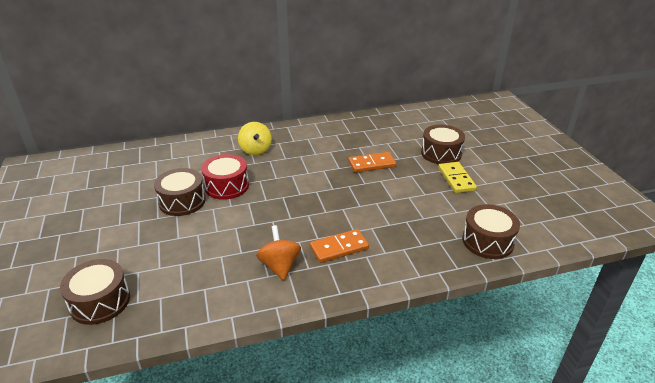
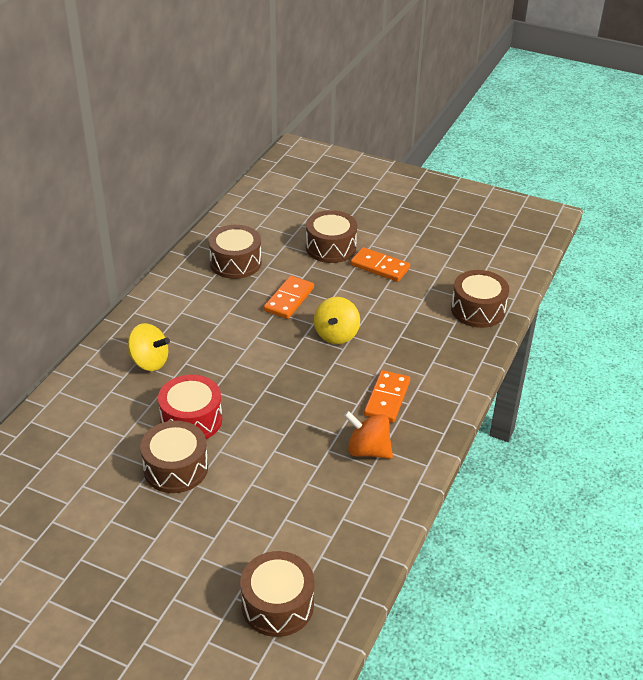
camera: 50 degrees left, 5 degrees up
(368, 196) = (336, 335): none -> yellow spinning top
(373, 132) = (235, 262): none -> brown drum
(456, 179) = (379, 267): yellow domino -> orange domino

